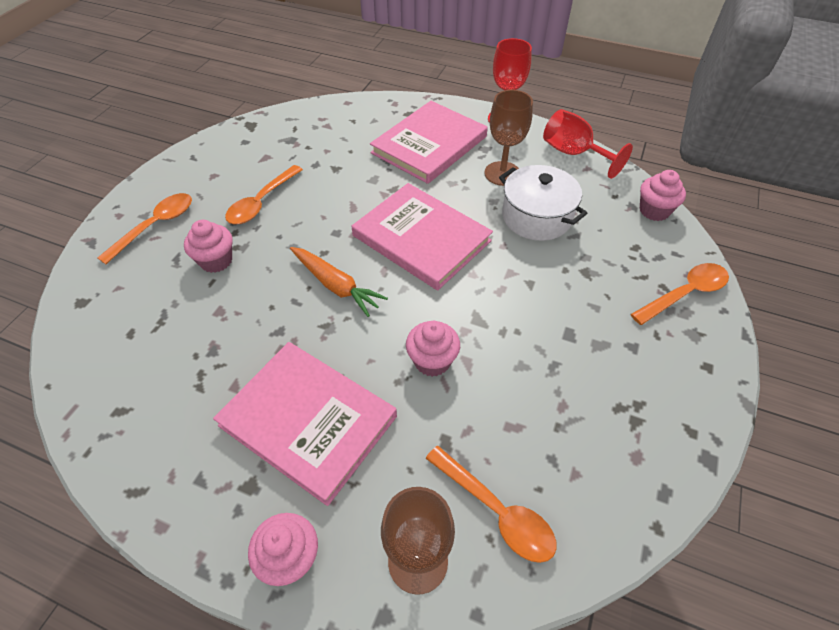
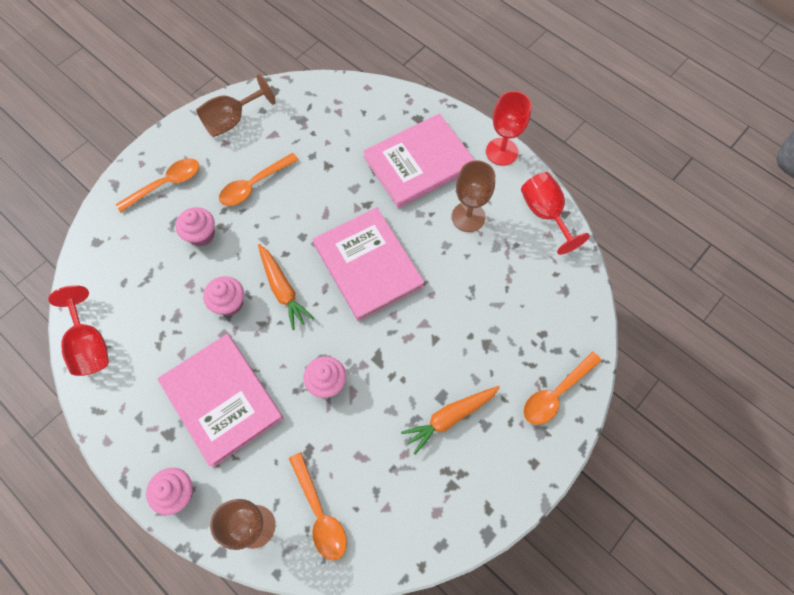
camera: 20 degrees right, 15 degrees up
(102, 415) = (90, 345): none -> red goblet
(214, 156) = (232, 121): none -> brown goblet
(536, 217) = (474, 274): white pot -> none
(590, 352) = (449, 417): none -> orange carrot
(654, 211) = (581, 302): pink cupcake -> pink cupcake (229, 303)
(684, 294) = (556, 393): orange spoon -> orange spoon turned 150 degrees clockwise

